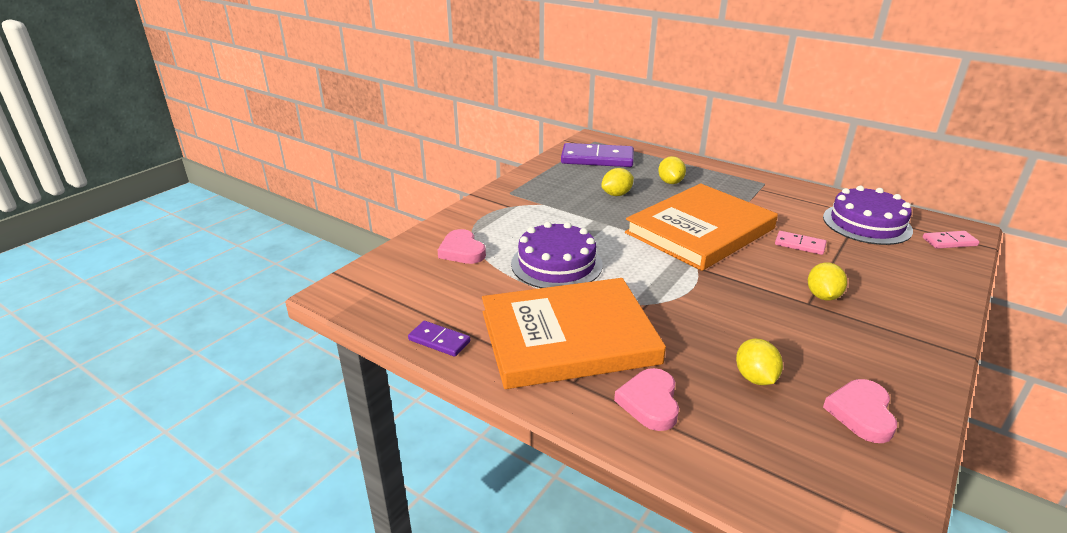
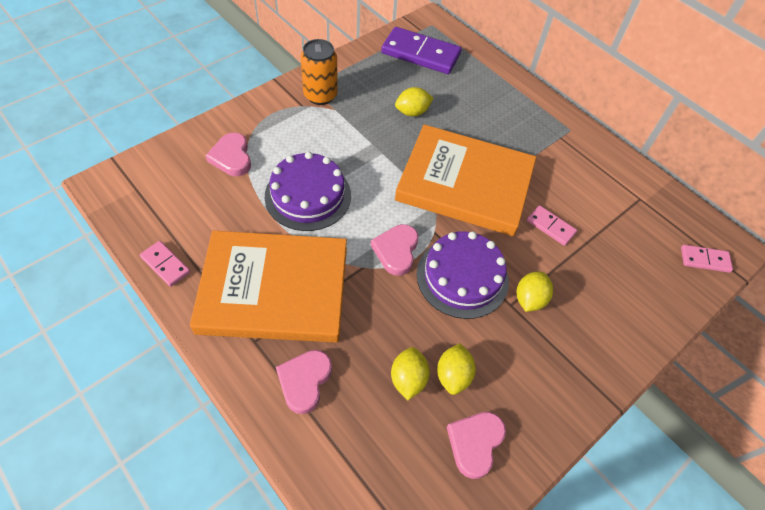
camera: 10 degrees right, 25 degrees up
(439, 341) = (165, 265): purple domino -> pink domino
(522, 197) = (320, 95): none -> orange can
(670, 182) = (475, 106): yellow lemon -> yellow lemon (453, 375)
(671, 286) = (396, 251): none -> pink heart
(700, 231) = (465, 183): orange book -> orange book turned 45 degrees clockwise
(866, 223) = (637, 214): purple cake -> purple cake (462, 277)

